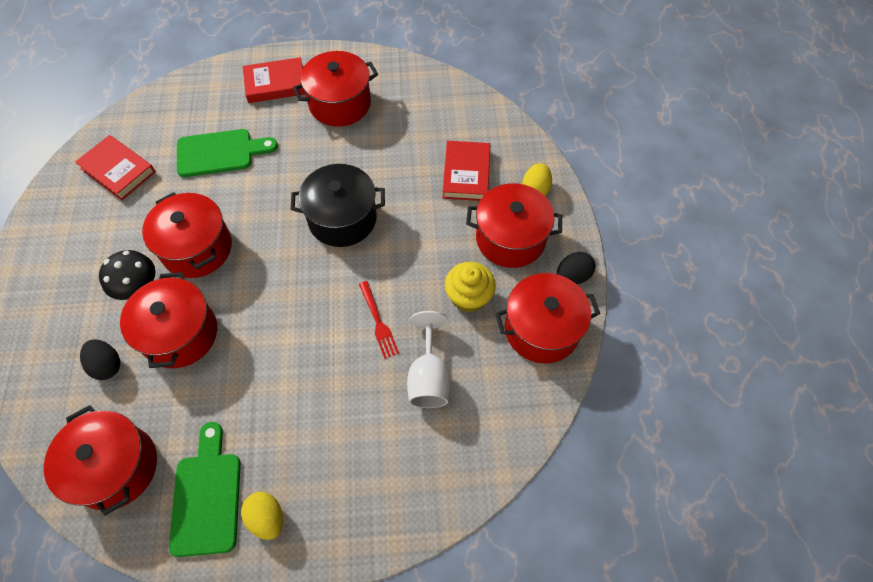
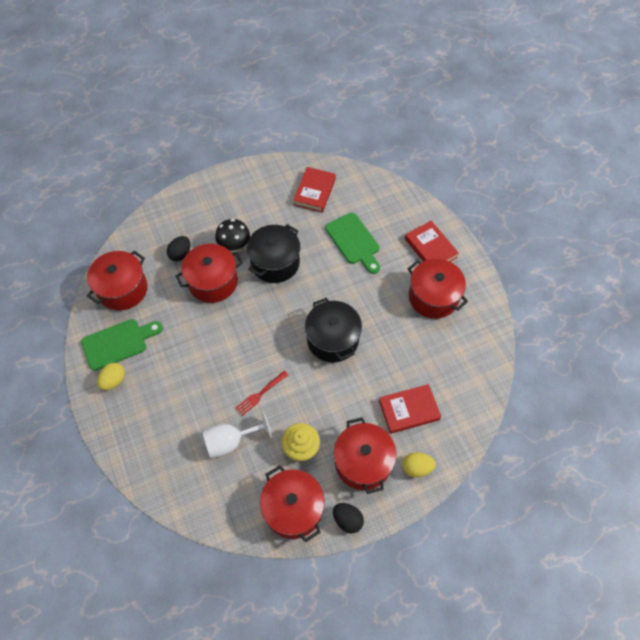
camera: 70 degrees right, 0 degrees up
(197, 248) = (275, 263): red pot -> black pot

